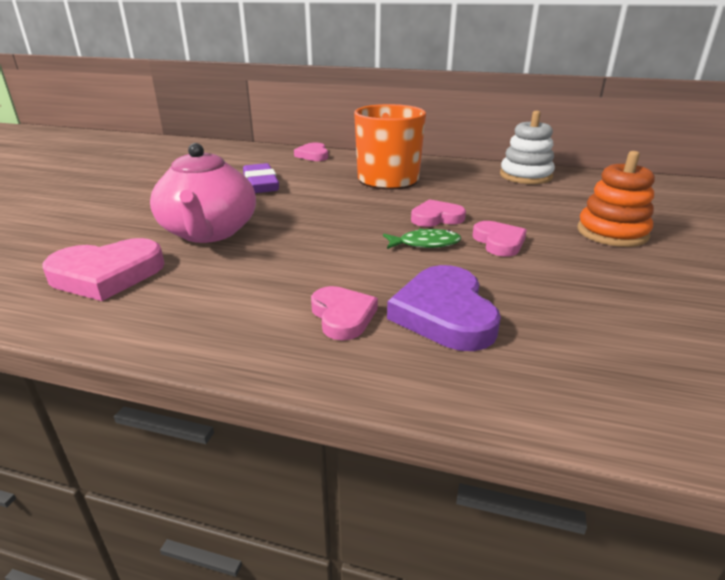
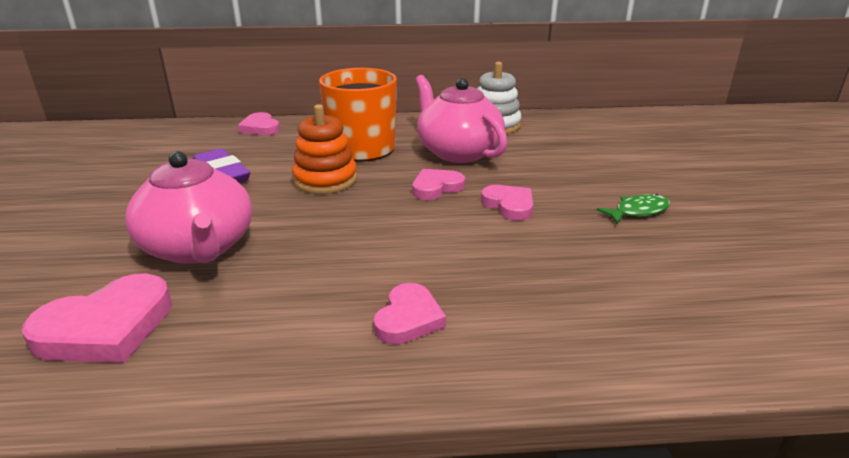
camera: 20 degrees left, 0 degrees up
(342, 316) = (408, 318): pink heart -> pink heart turned 60 degrees clockwise
(425, 244) = (442, 219): green fish -> green fish (638, 211)
(444, 314) = (502, 294): purple heart -> none
(475, 193) = (458, 152): none -> pink teapot
(612, 233) = (599, 178): orange stacking toy -> orange stacking toy (325, 180)

